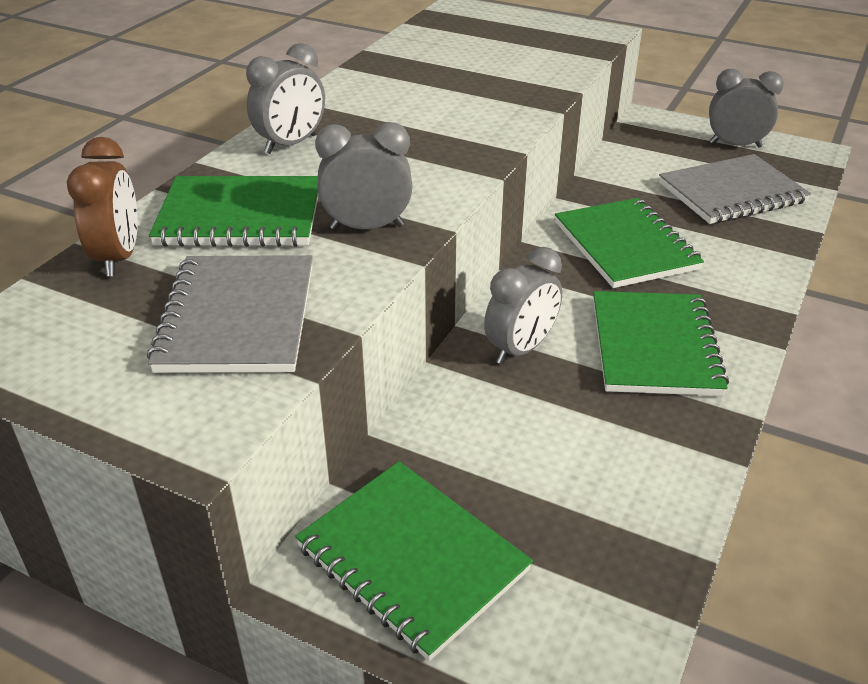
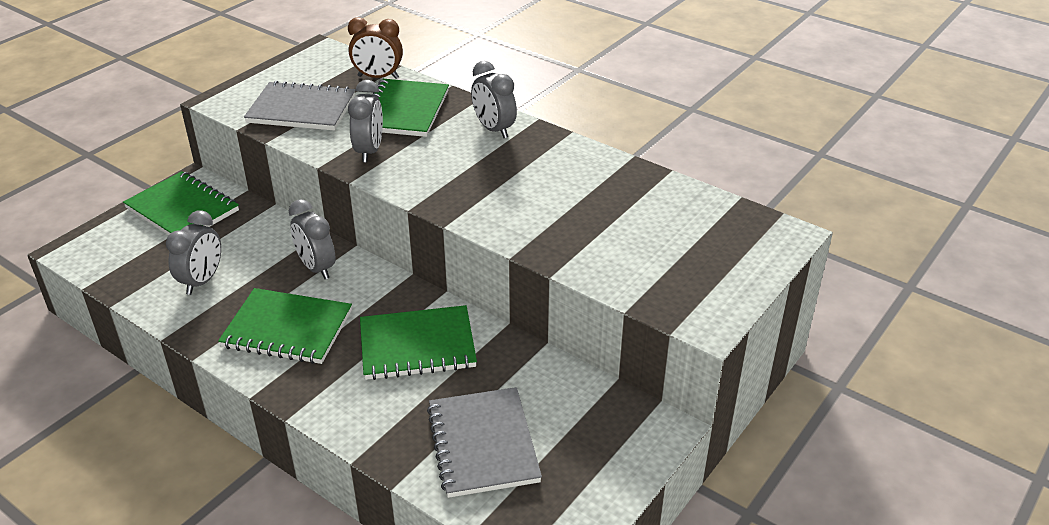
camera: 100 degrees right, 0 degrees up
(412, 559) = (182, 209): green notebook -> green notebook turned 75 degrees clockwise
(735, 145) = (586, 484): grey clock -> grey clock (202, 281)

